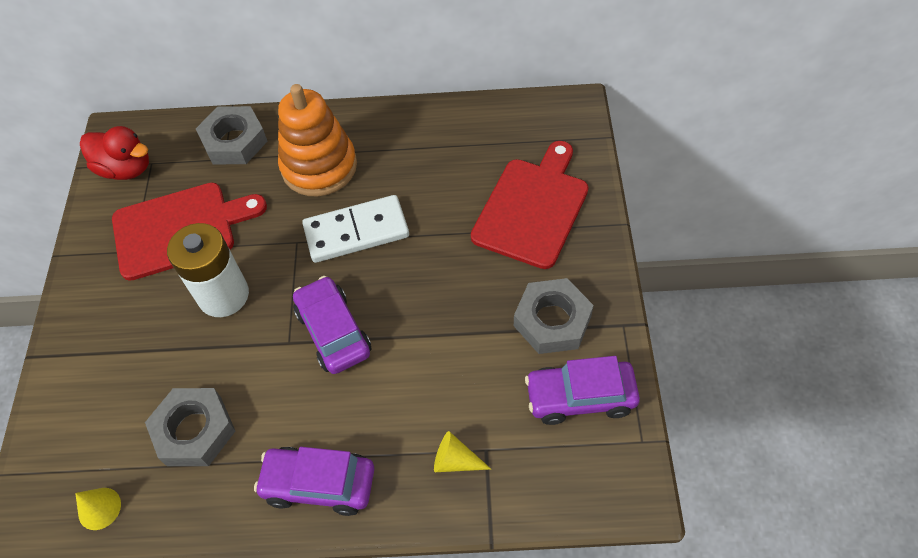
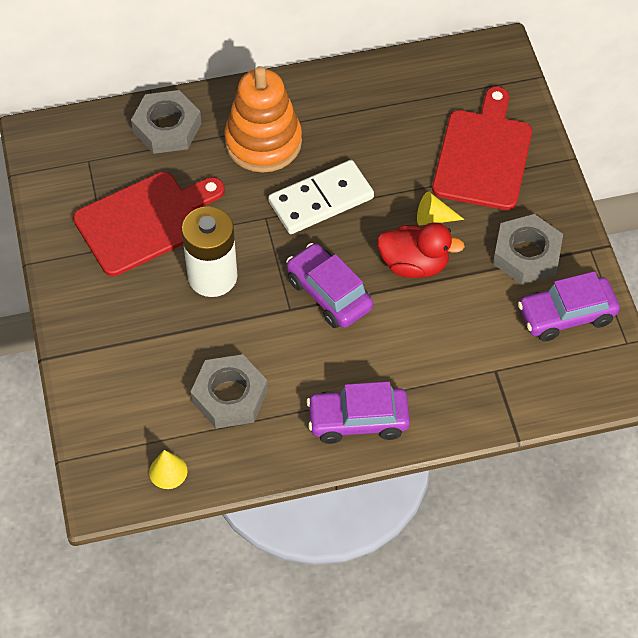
camera: 15 degrees left, 0 degrees up
(126, 169) = (64, 170): red duck -> red duck (414, 264)
(455, 461) = (471, 383): yellow cone -> yellow cone (433, 218)

